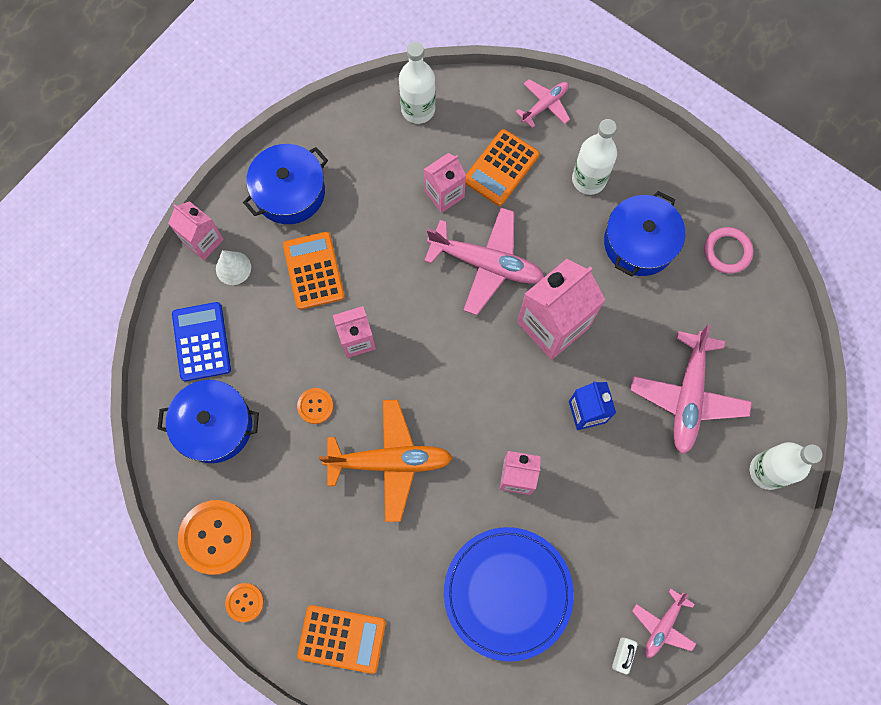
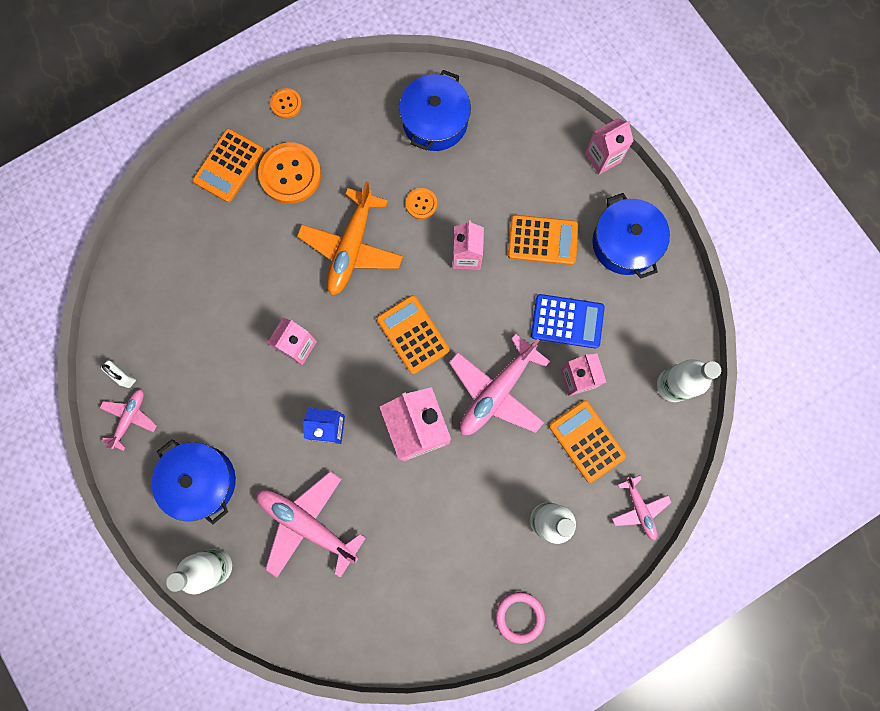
camera: 110 degrees right, 5 degrees up
(201, 342) = (511, 131): blue calculator -> blue calculator (567, 321)
(216, 537) = (344, 97): orange button -> orange button (290, 174)
(233, 268) = (568, 175): white cone -> none
(460, 364) = (413, 334): none -> orange calculator
(508, 593) = (209, 303): blue plate -> none
(639, 243) = (467, 542): blue pot -> blue pot (200, 481)
(662, 626) = (130, 418): pink plane -> pink plane turned 60 degrees clockwise
(727, 251) = (428, 624): pink ring -> pink ring (519, 616)

